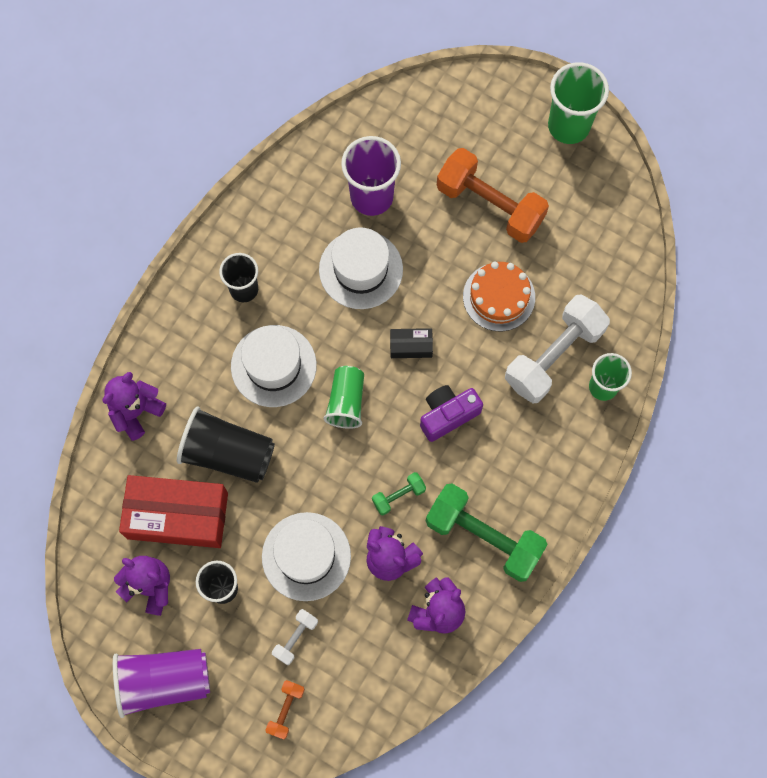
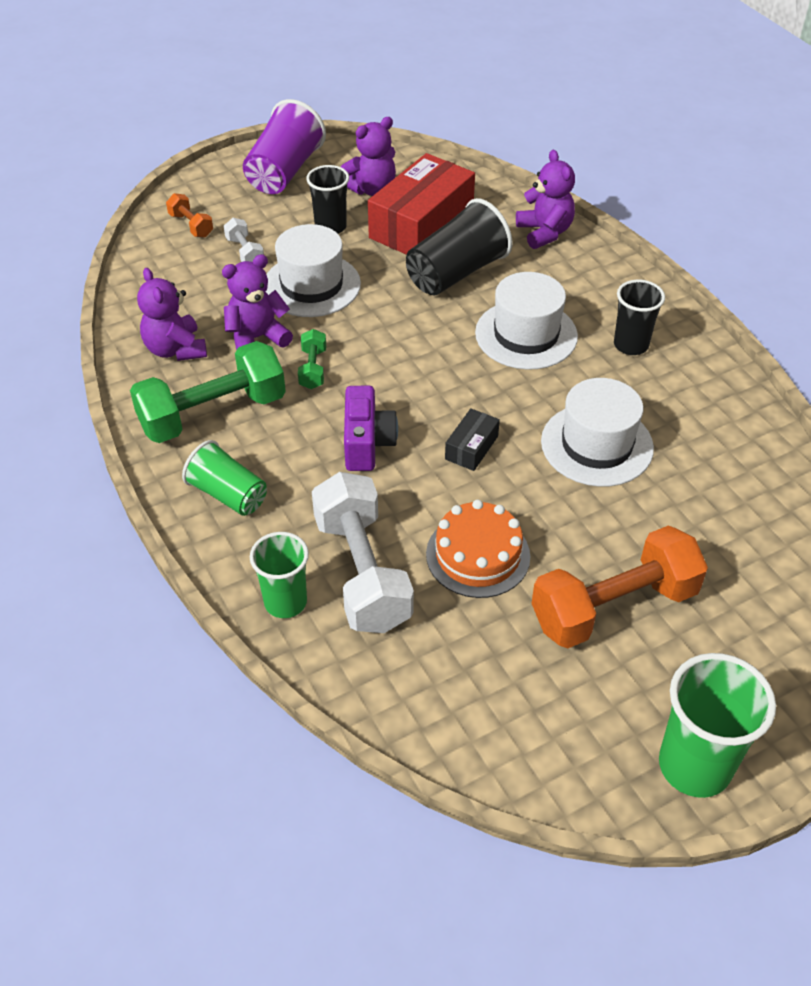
camera: 120 degrees right, 25 degrees down
(346, 402) = (445, 371): green cup -> green cup (228, 494)
(371, 197) = (691, 494): purple cup -> none

